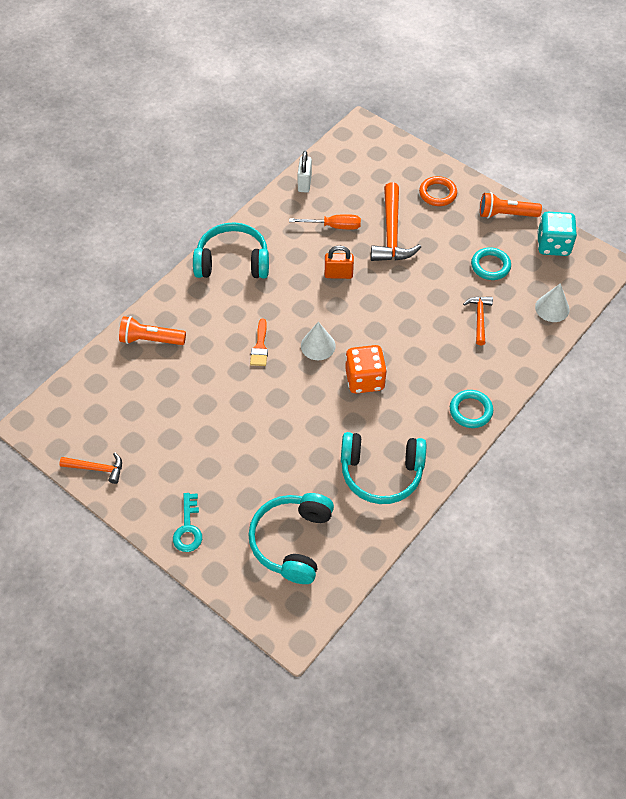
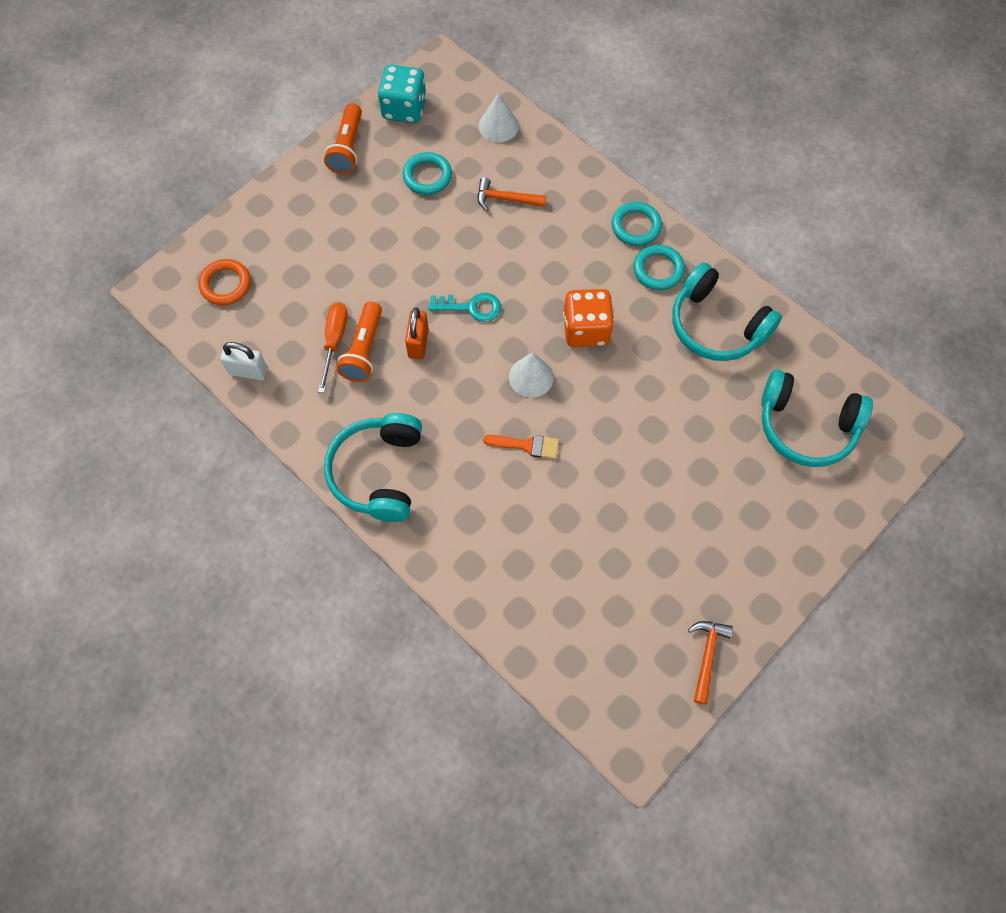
camera: 85 degrees left, 10 degrees up
(150, 339) = (503, 585): orange flashlight -> orange flashlight (364, 350)
(188, 528) = (791, 542): turquoise key -> turquoise key (471, 307)
(381, 473) = (716, 325): turquoise headphones -> turquoise headphones turned 120 degrees clockwise
(392, 233) = (358, 275): orange hammer -> none
(430, 428) = (658, 269): none -> turquoise ring
(437, 193) = (298, 215): orange ring -> orange ring (225, 284)

